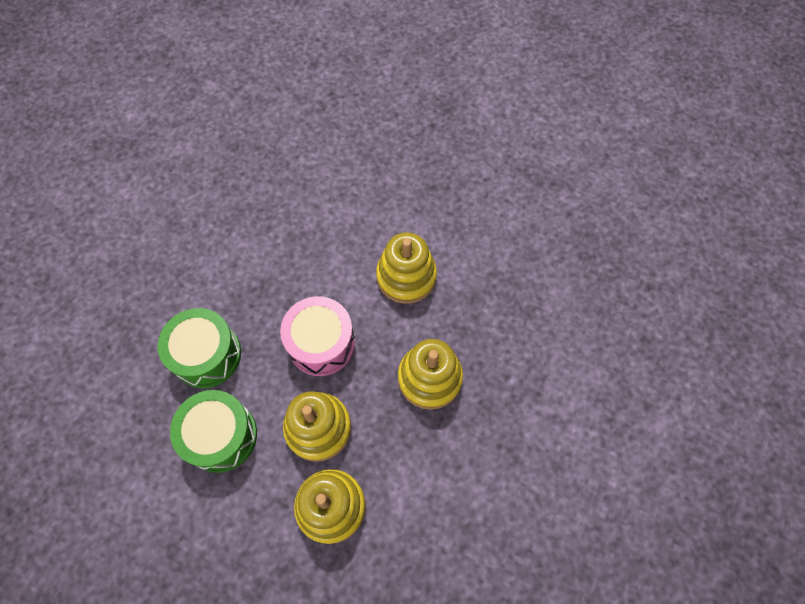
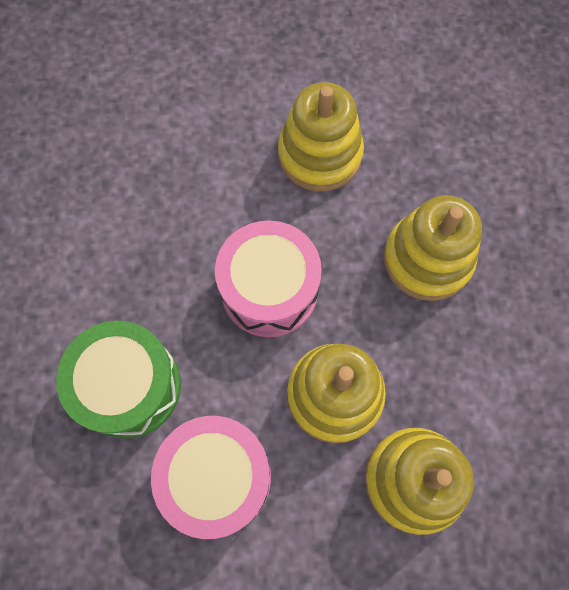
camera: 30 degrees left, 5 degrees up
(221, 436) = (217, 477): green drum -> pink drum

